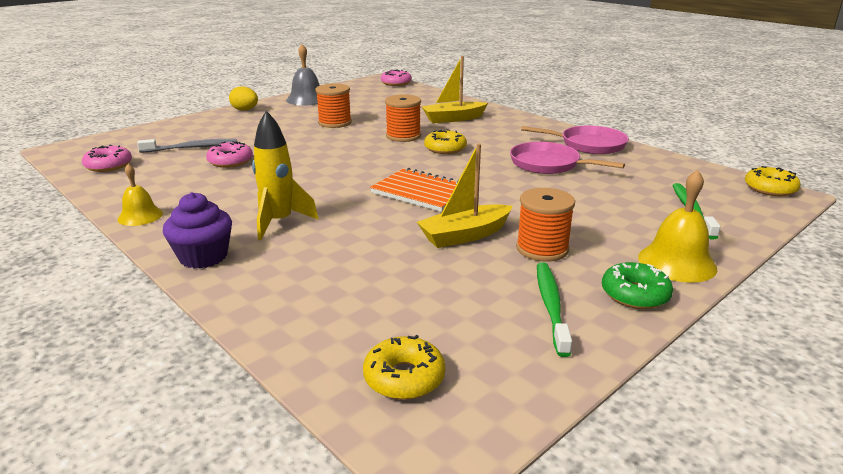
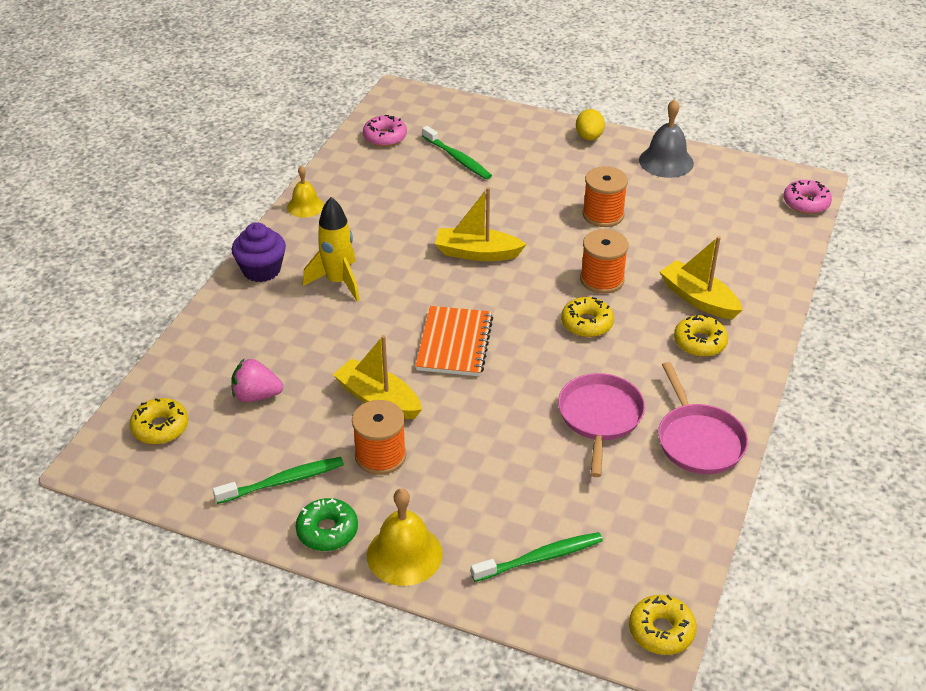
camera: 65 degrees right, 15 degrees up
(192, 148) = (457, 159): grey toothbrush -> green toothbrush
(230, 161) = (442, 197): pink donut -> none
(320, 164) = (477, 253): none -> yellow boat
(404, 297) = (256, 395): none -> pink strawberry
(495, 126) = (699, 342): none -> yellow donut

